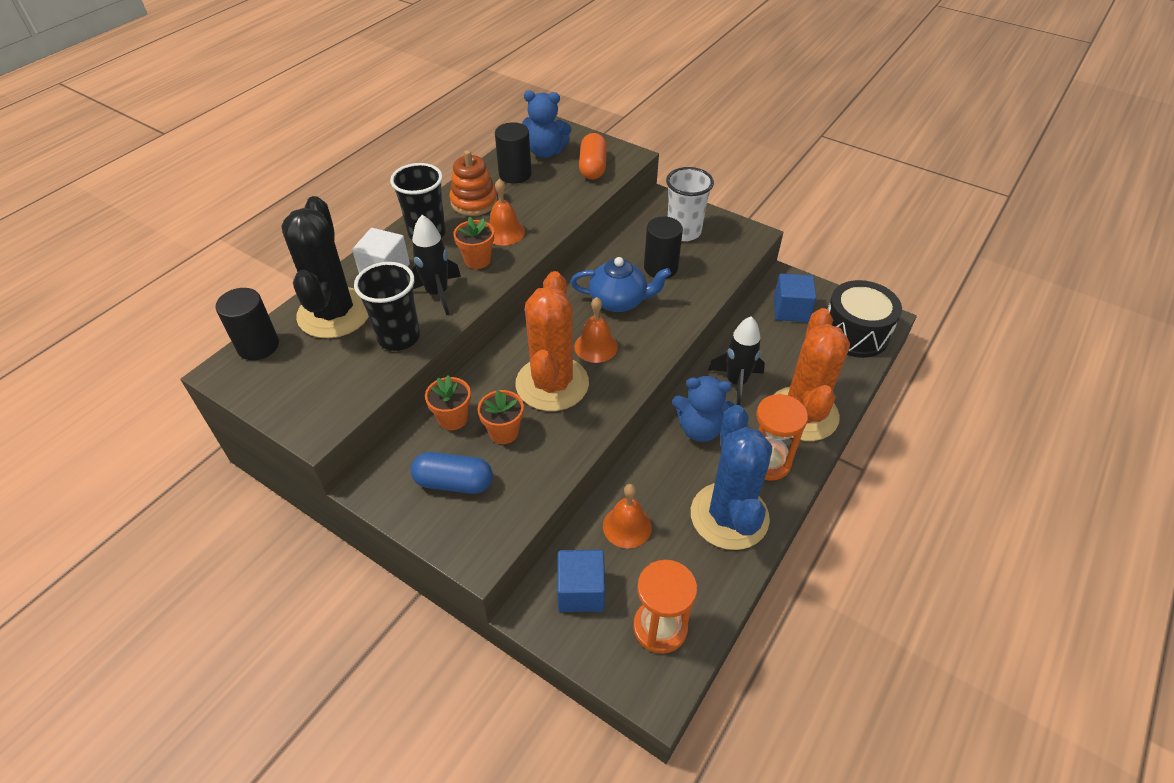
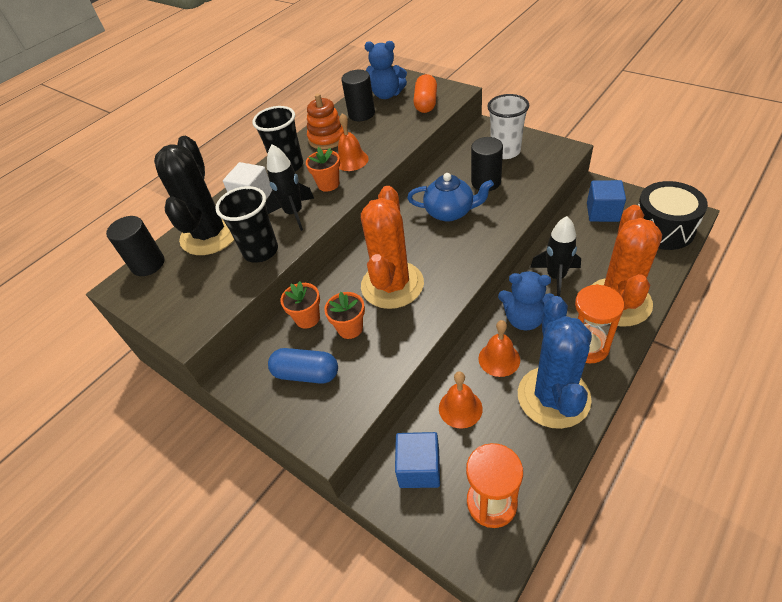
camera: 10 degrees right, 0 degrees up
(596, 346) = (430, 251): orange bell -> orange bell (499, 359)

